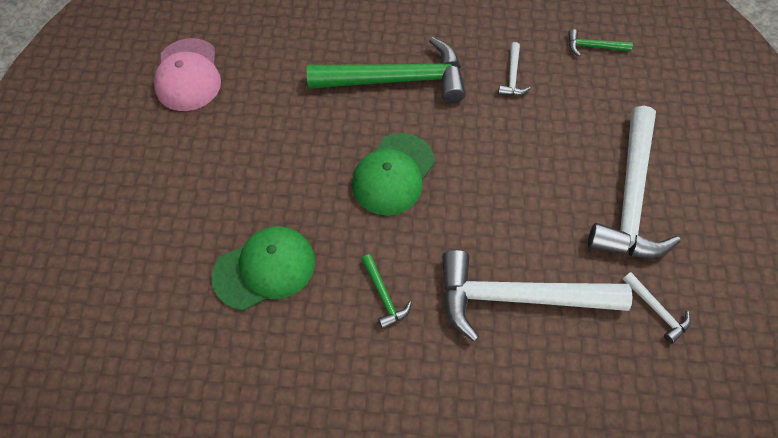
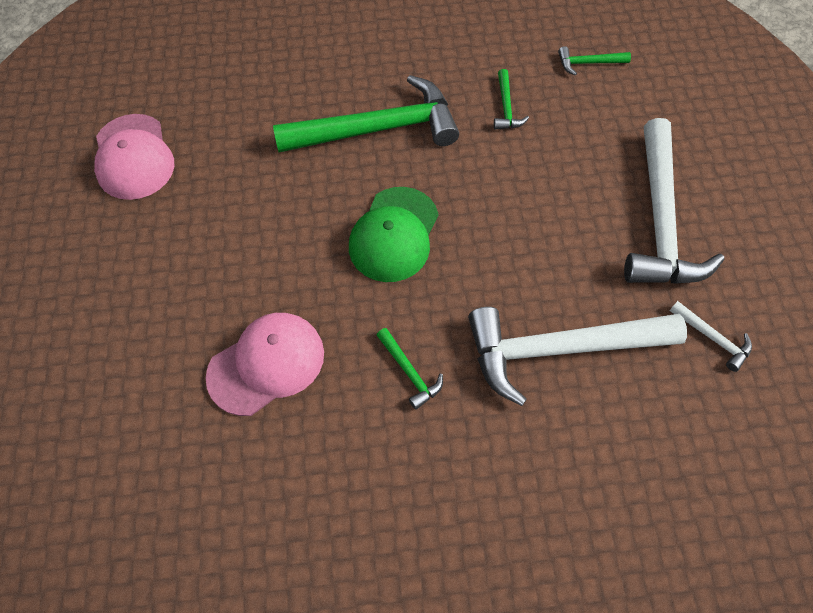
camera: 10 degrees left, 0 degrees up
(265, 268) = (266, 364): green cap -> pink cap
(512, 76) = (506, 107): white hammer -> green hammer

